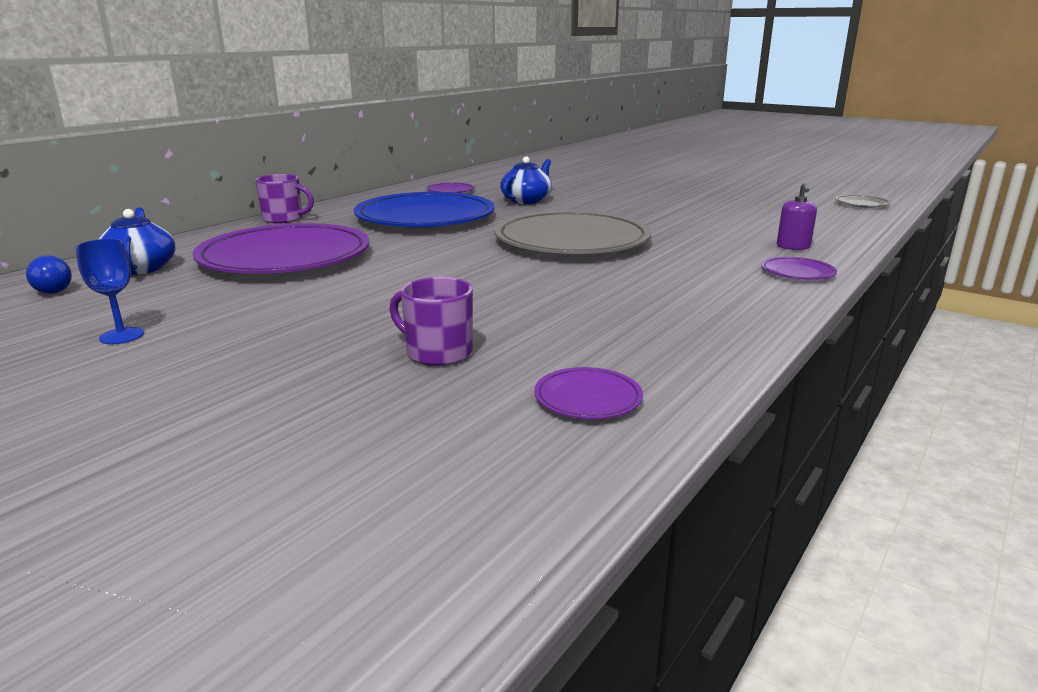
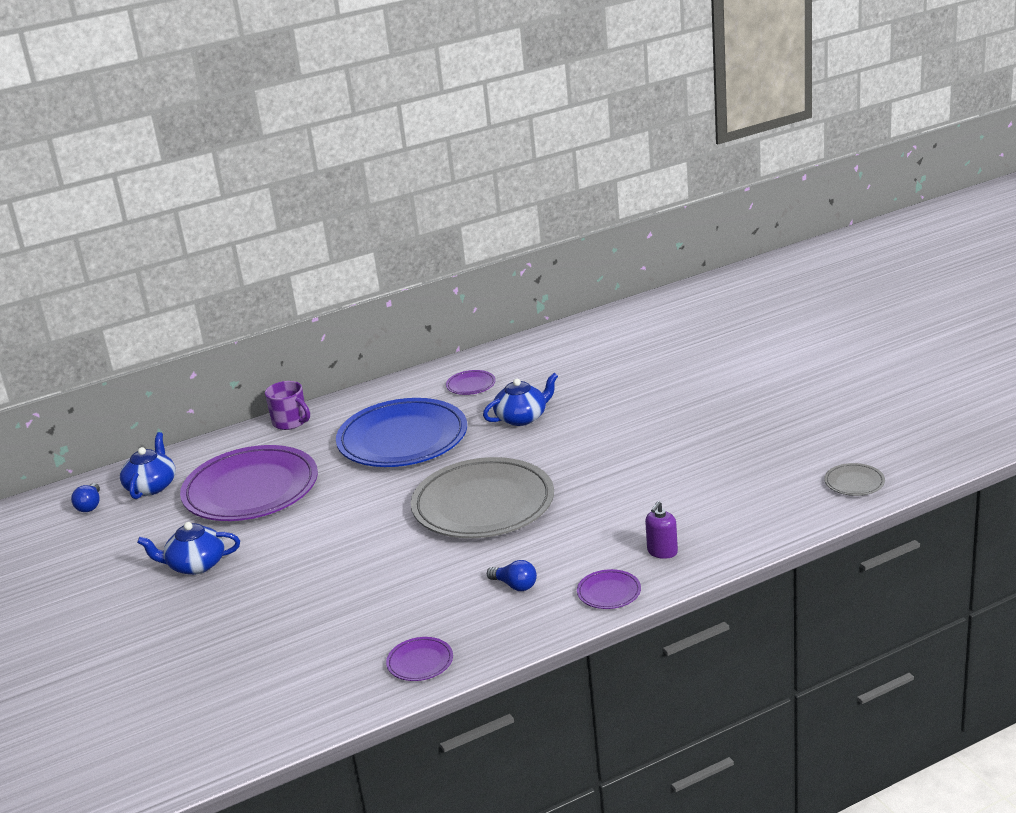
camera: 30 degrees right, 5 degrees up
(122, 336) = (104, 571): blue goblet -> none
(269, 314) = (195, 565): none -> blue teapot
(437, 352) = (260, 631): purple mug -> none
(588, 398) = (304, 694): purple plate -> purple plate (420, 662)
(697, 280) = (515, 585): none -> blue light bulb

